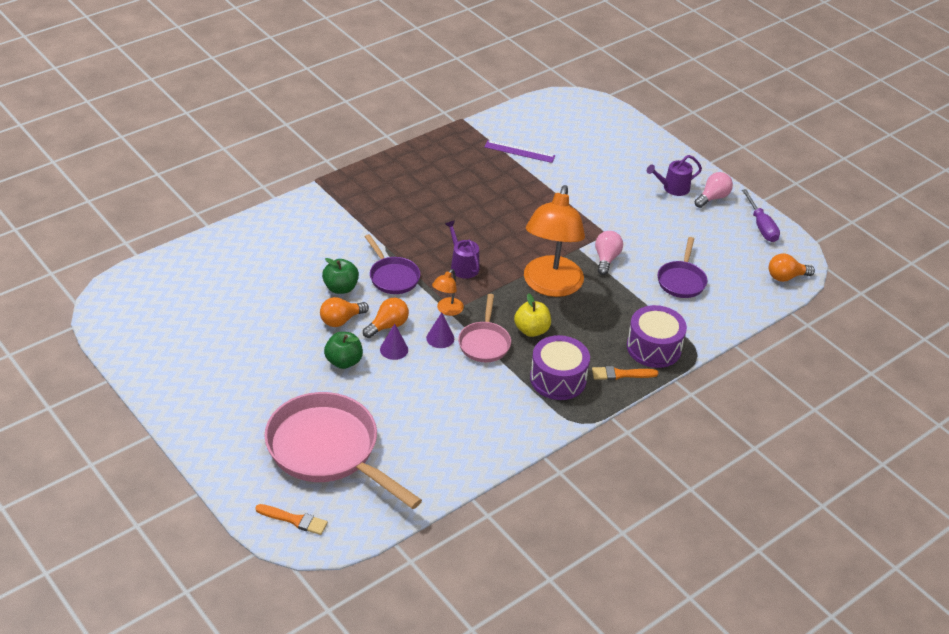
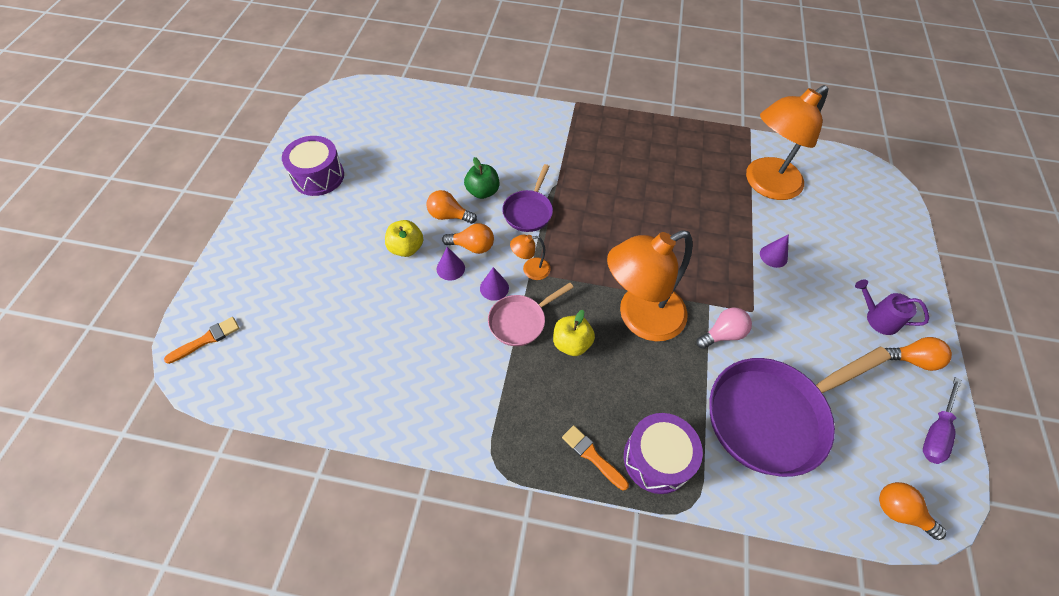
camera: 50 degrees right, 15 degrees up
(294, 520) = (206, 339): orange brush -> orange brush turned 105 degrees counterclockwise
(328, 450) = (300, 307): pink pan -> none
(343, 361) = (406, 248): green apple -> yellow apple
(463, 266) = (591, 243): purple watering can -> none
(519, 151) = (765, 185): purple ruler -> orange lamp
(558, 379) = (533, 407): purple drum -> purple drum (318, 176)
(578, 193) = (773, 256): none -> purple cone
(681, 281) = (772, 416): purple pan -> purple pan, size x1.94
(713, 198) = (912, 360): pink light bulb -> orange light bulb

